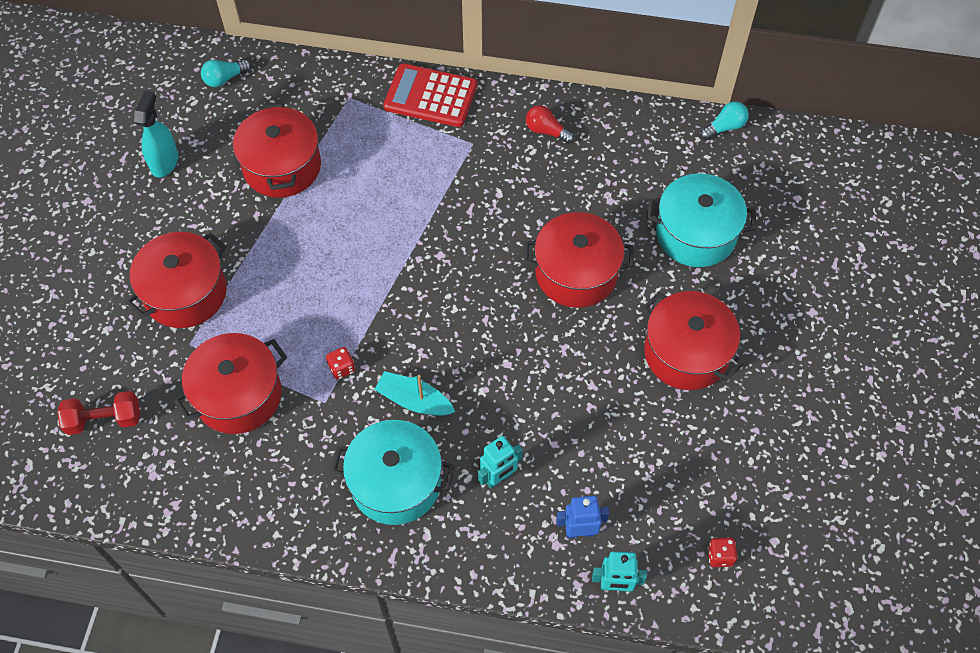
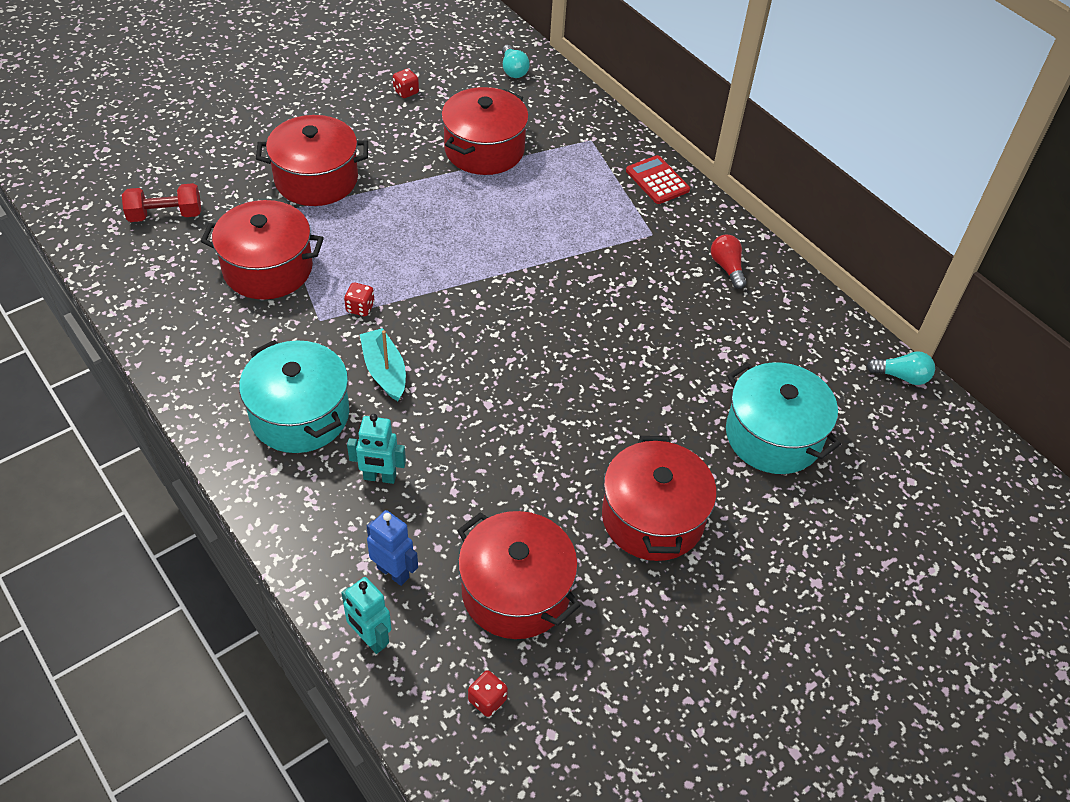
camera: 40 degrees right, 10 degrees down
(104, 419) = (165, 215): red dumbbell -> red dumbbell turned 45 degrees counterclockwise
(164, 162) = (406, 92): turquoise spray bottle -> red dice
(225, 79) = (513, 70): turquoise light bulb -> turquoise light bulb turned 120 degrees counterclockwise
(430, 96) = (657, 180): red calculator -> red calculator, size x0.65
(576, 273) = (627, 384): red pot -> red pot (515, 591)

